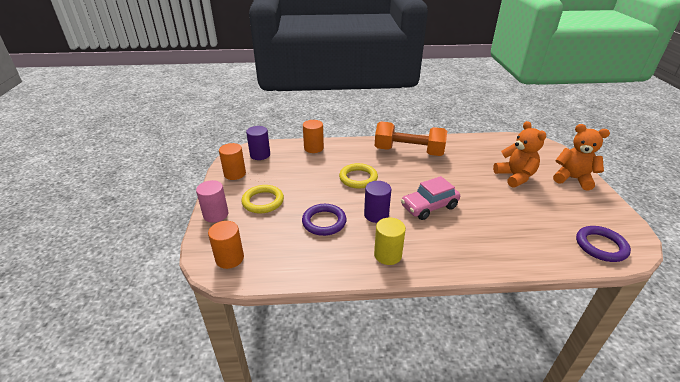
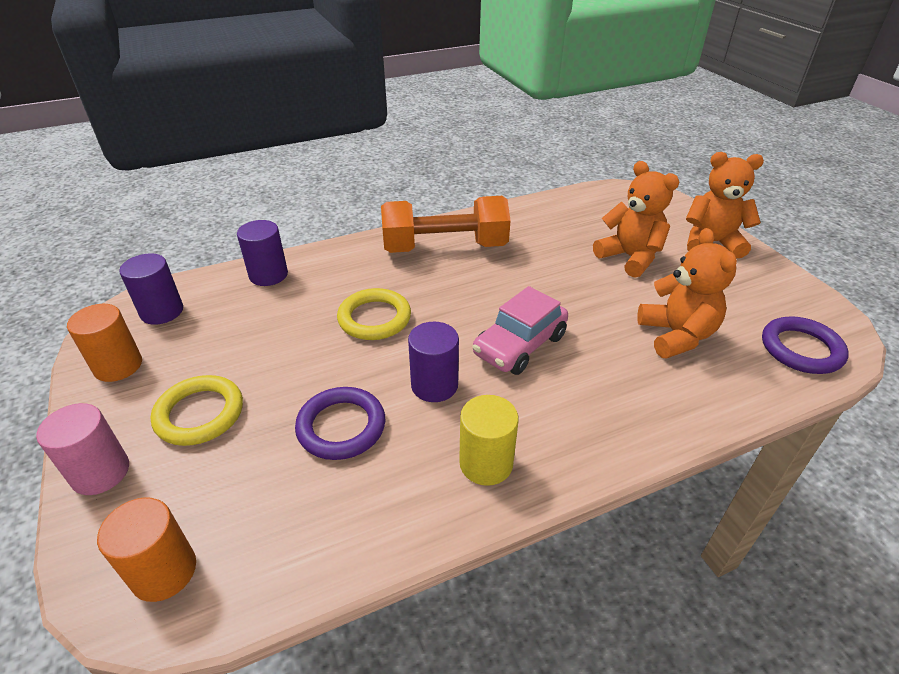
camera: 20 degrees left, 5 degrees up
(313, 148) = (268, 275): orange cylinder -> purple cylinder
(523, 222) = (676, 335): none -> orange teddy bear

